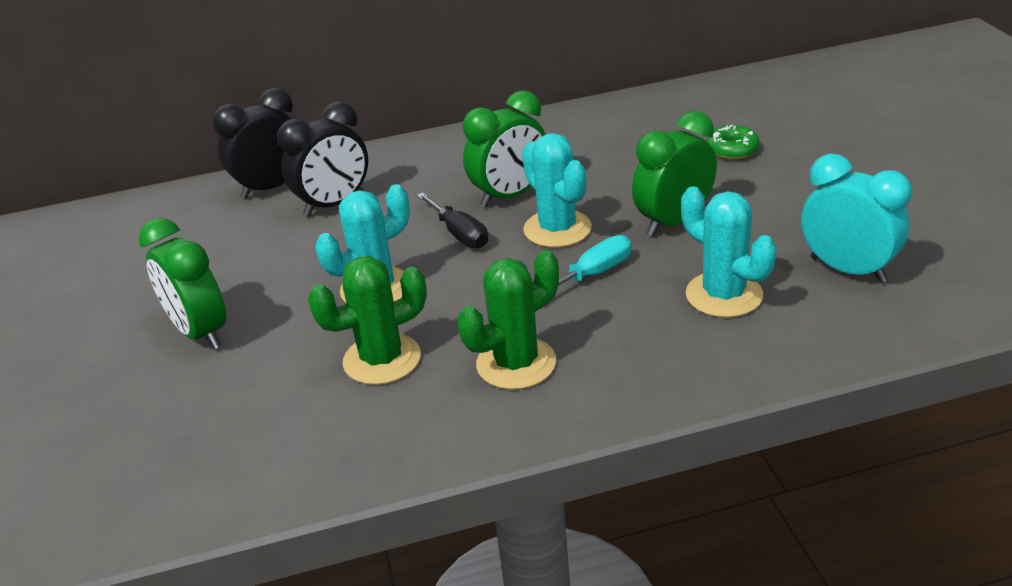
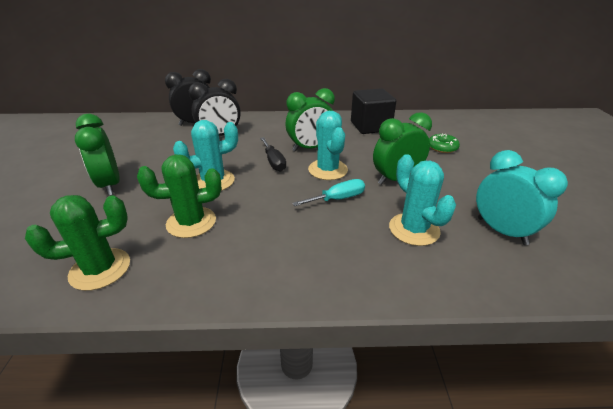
camera: 10 degrees right, 0 degrees up
(516, 363) = (266, 244): green cactus -> green cactus (100, 269)
(598, 132) = (370, 126): none -> black cube

